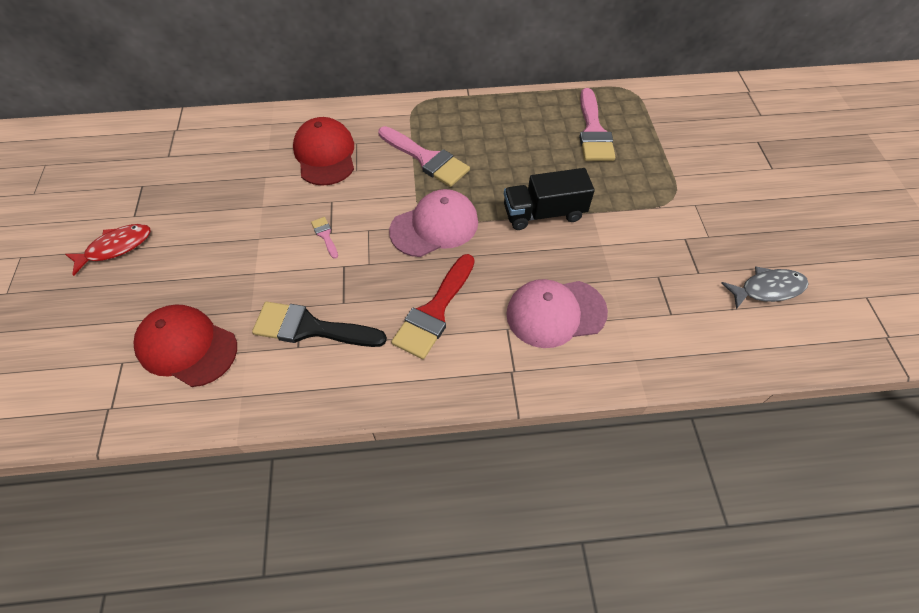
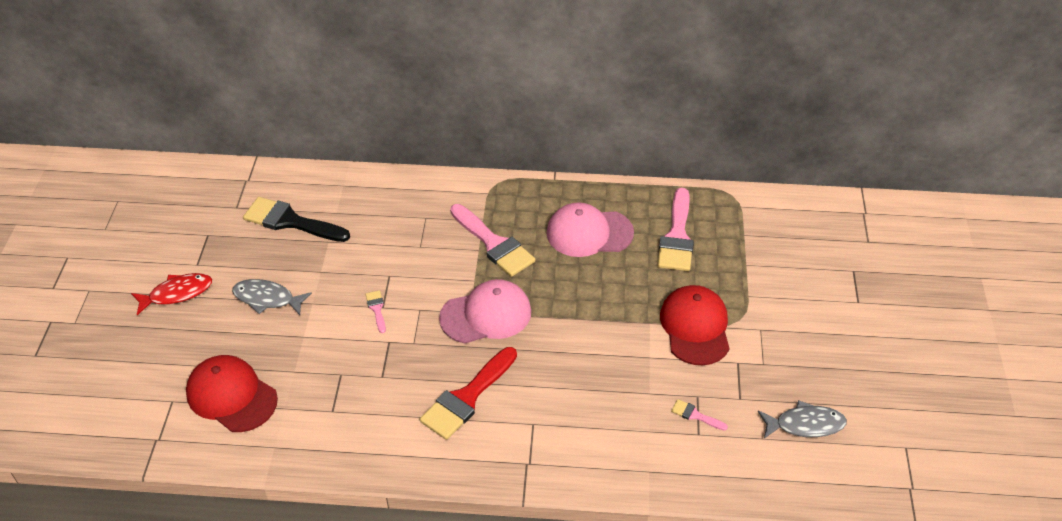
camera: 10 degrees right, 10 degrees down
(211, 240) = (267, 298): none -> grey fish
(310, 328) = (347, 396): black brush -> black brush (290, 221)
(325, 155) = (392, 226): red cap -> red cap (695, 327)
(544, 213) = (600, 317): black truck -> none
(555, 313) = (584, 416): pink cap -> pink cap (589, 233)
(662, 295) = (695, 415): none -> pink brush

